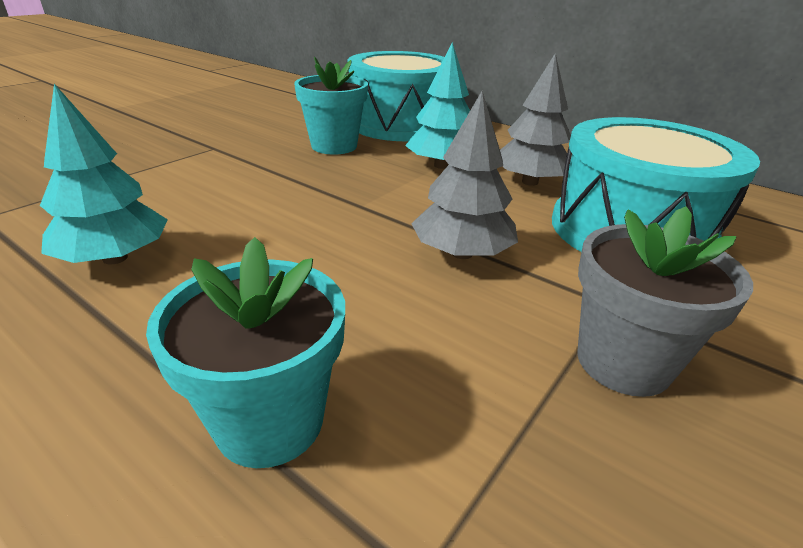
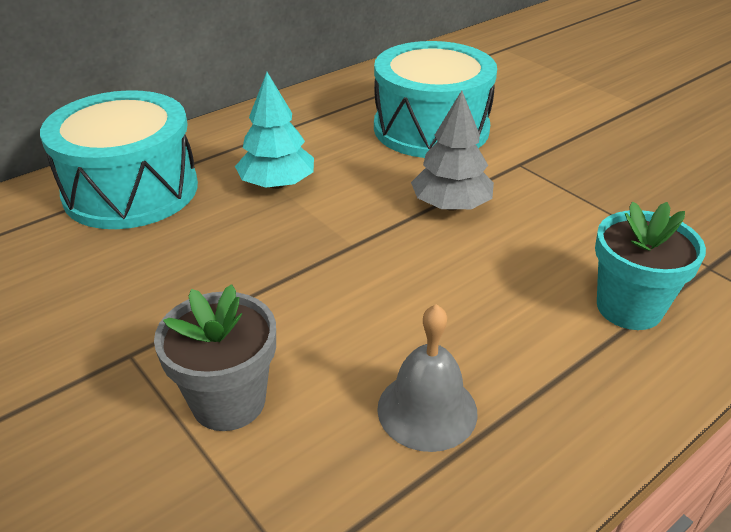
camera: 75 degrees left, 5 degrees up
(115, 258) = (427, 410): turquoise tree -> grey bell
(334, 146) = (182, 248): turquoise flower pot -> none
(529, 182) = (334, 146): grey tree -> none
(623, 362) = (573, 176): grey flower pot -> grey flower pot (228, 401)

